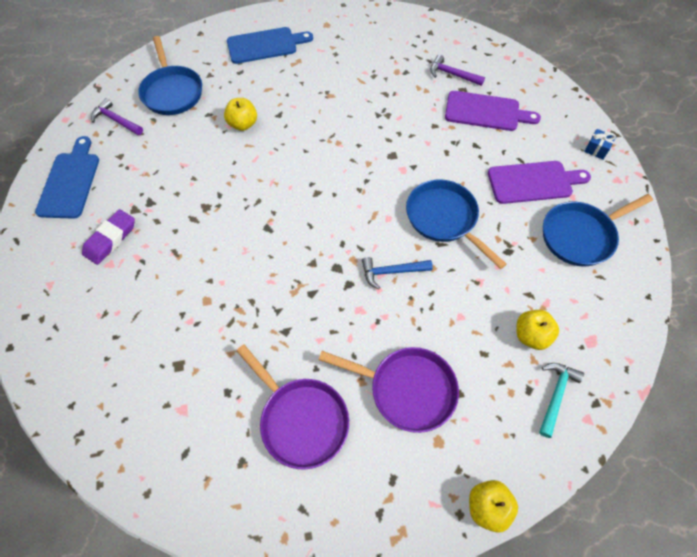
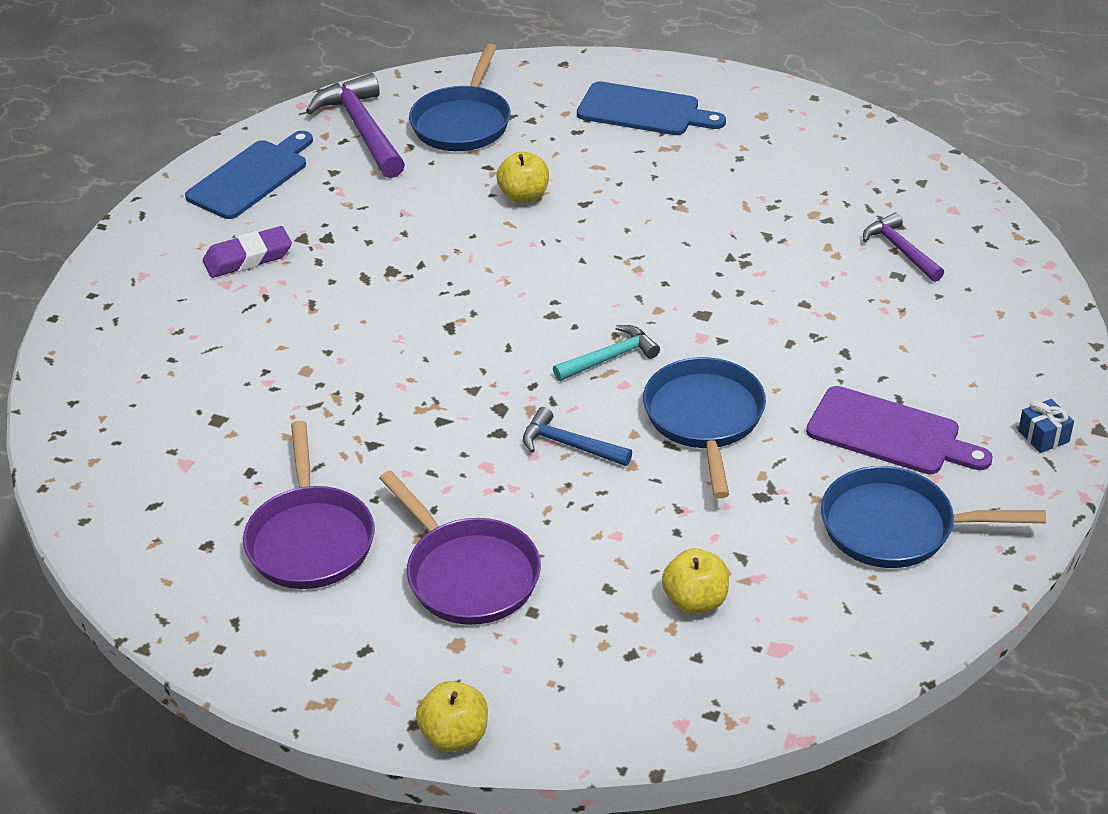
camera: 35 degrees right, 20 degrees down
(116, 120) = (362, 130): purple hammer -> purple hammer, size x1.72
(486, 112) = (906, 318): purple cutting board -> none
(555, 395) = (662, 678): turquoise hammer -> turquoise hammer (610, 358)

